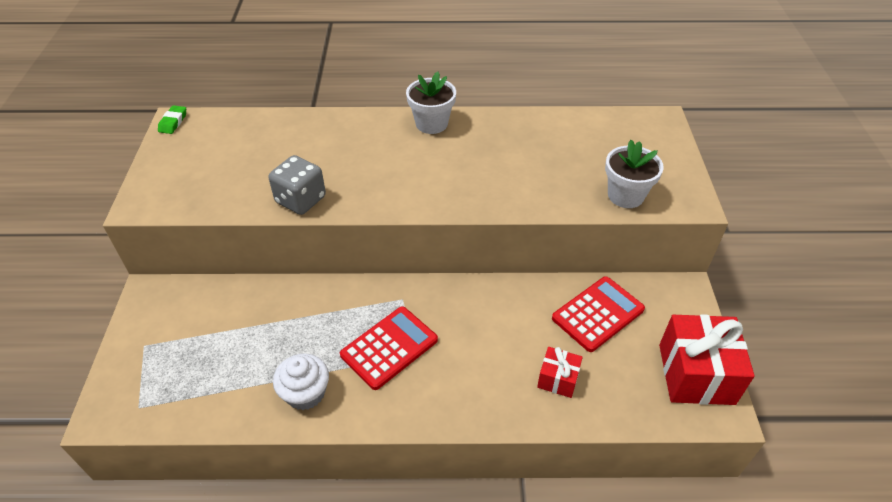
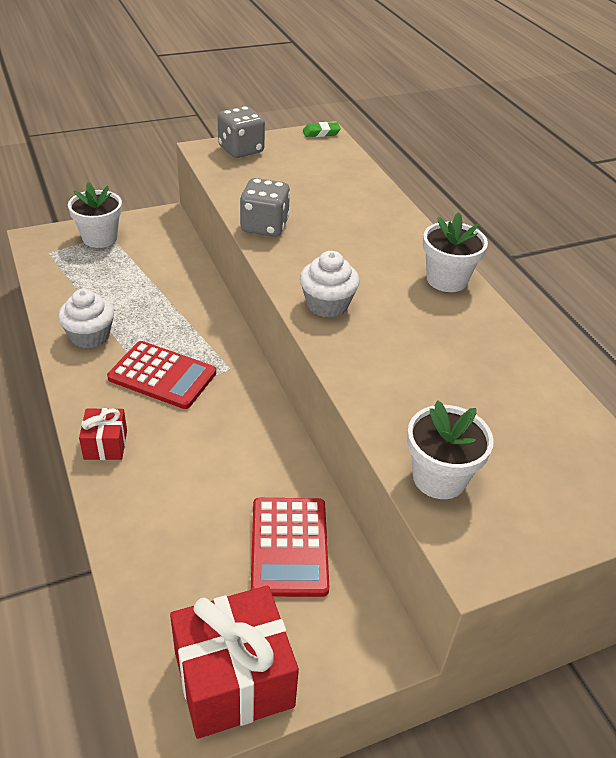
camera: 65 degrees right, 5 degrees down
(146, 354) = (100, 238): none -> white flower pot
(159, 181) = (241, 150): none -> grey dice
(429, 193) = (327, 304): none -> white cupcake
(558, 379) = (171, 524): red gift -> red gift (105, 444)
(597, 314) = (289, 547): red calculator -> red calculator turned 60 degrees clockwise

